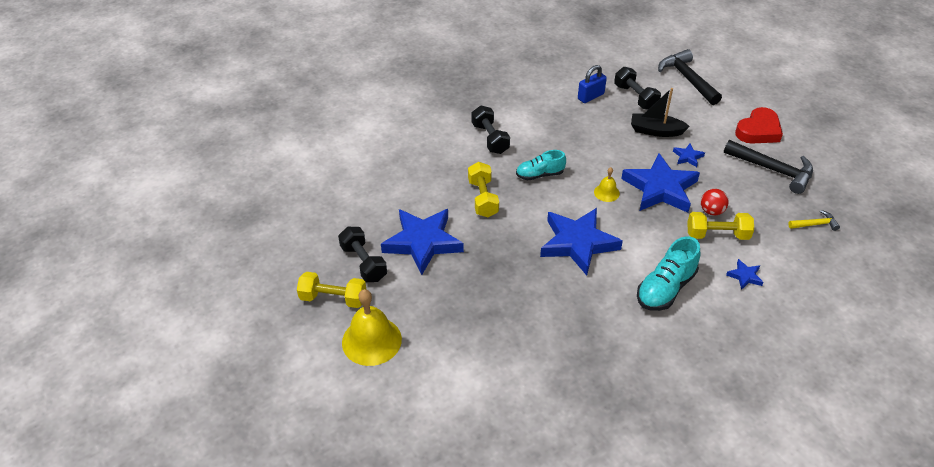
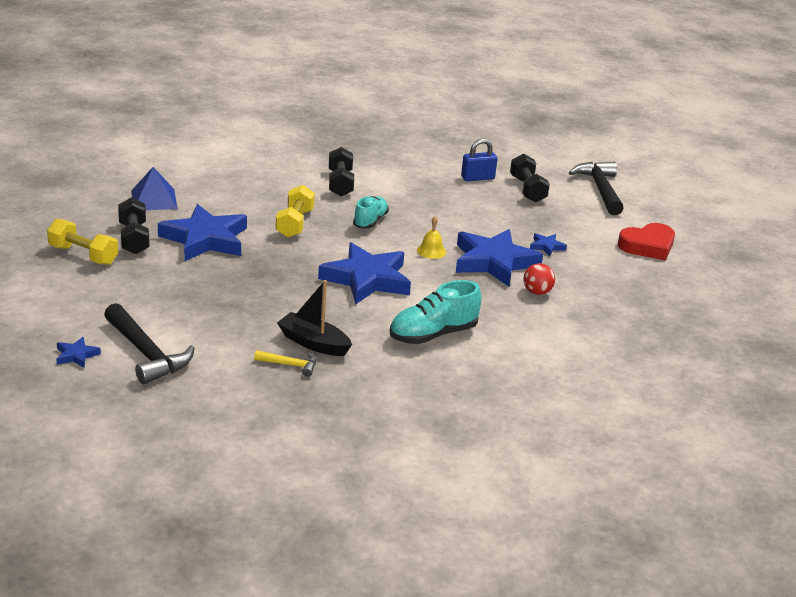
camera: 15 degrees right, 15 degrees down
(351, 209) = (154, 199): none -> blue pyramid
(371, 340) = (95, 292): yellow bell -> none
(540, 175) = (370, 221): turquoise shoe -> turquoise shoe turned 105 degrees clockwise
(656, 131) = (528, 219): black boat -> black boat (313, 343)
(717, 235) = (527, 310): yellow dumbbell -> none
(745, 276) = (530, 348): blue star -> blue star (76, 355)
(773, 170) = (637, 279): black hammer -> black hammer (147, 354)
(815, 224) = (649, 330): yellow hammer -> yellow hammer (290, 365)

